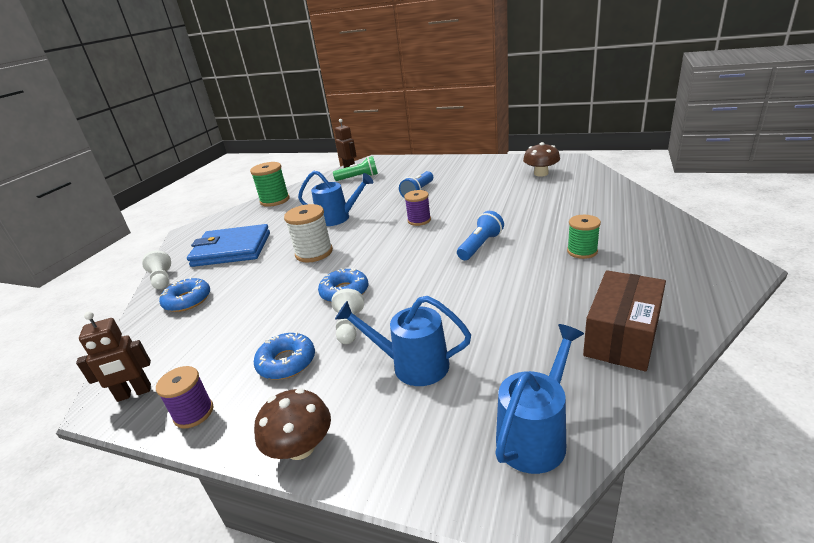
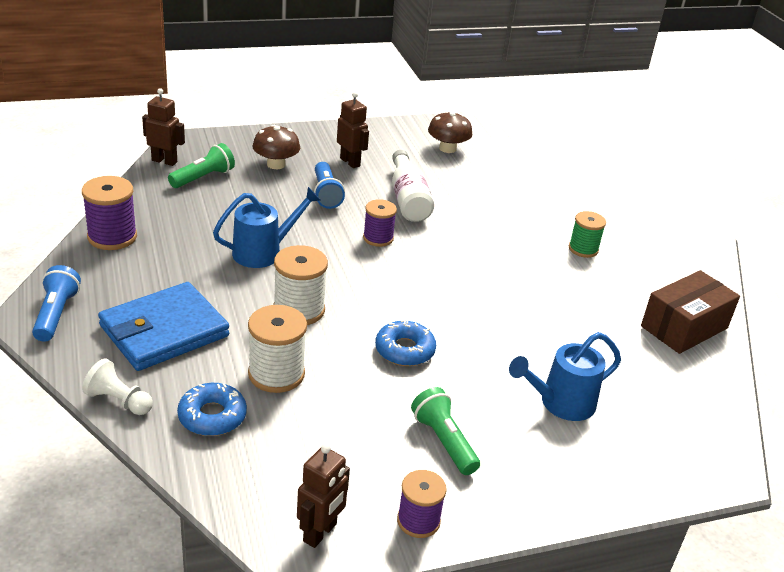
camera: 45 degrees left, 5 degrees up
(251, 286) = (276, 374): none -> white spool
(275, 200) = (112, 237): green spool -> purple spool
(286, 362) = (444, 441): blue donut -> green flashlight
(300, 447) = (554, 503): brown mushroom -> brown mushroom (276, 164)
(349, 327) = (459, 386): white pawn -> none
(458, 176) = (350, 162): none -> brown robot
(471, 200) = (408, 199): none -> white bottle
(480, 246) = (484, 261): blue flashlight -> blue flashlight (56, 314)
(536, 434) = (700, 423): blue watering can -> none
(622, 336) = (684, 327): brown box -> brown box turned 60 degrees clockwise

